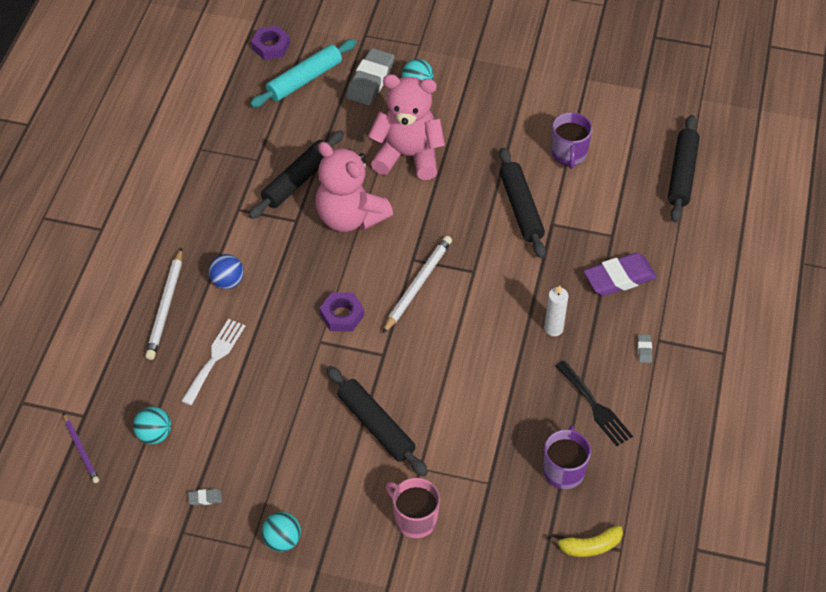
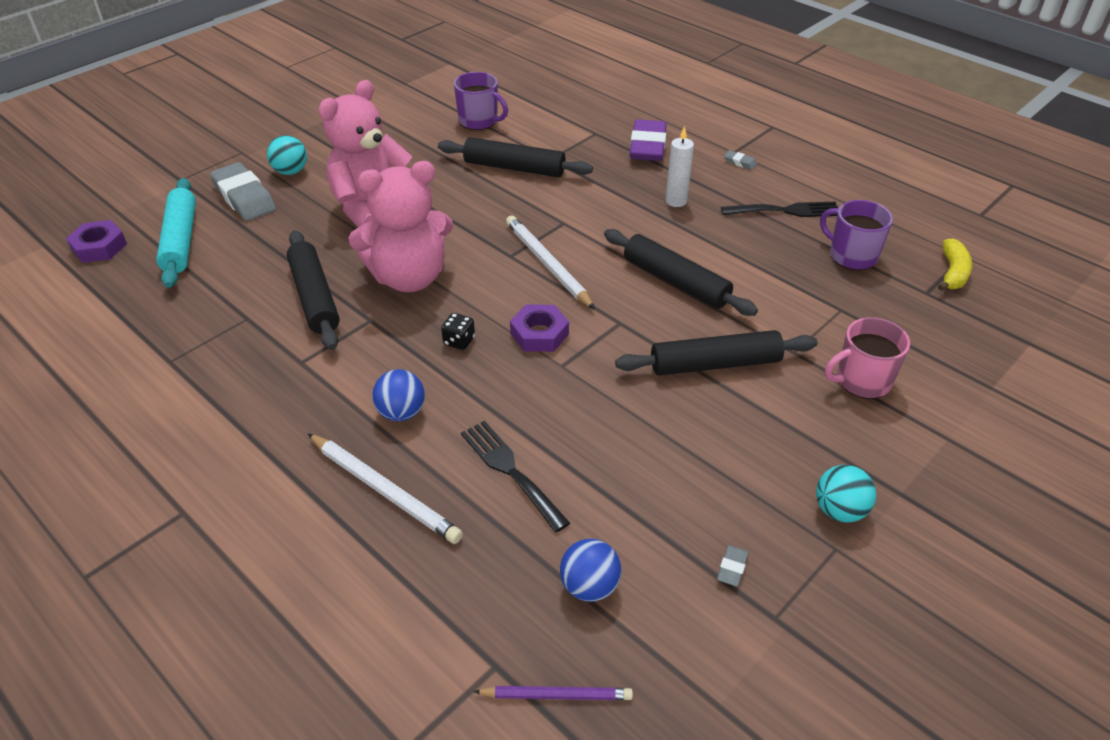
camera: 60 degrees left, 10 degrees down
(154, 434) = (589, 586): turquoise ball -> blue ball
(215, 358) = (510, 471): white fork -> black fork
(307, 276) = (459, 341): none -> black dice
(682, 174) = (563, 78): black rolling pin -> black rolling pin (675, 282)

